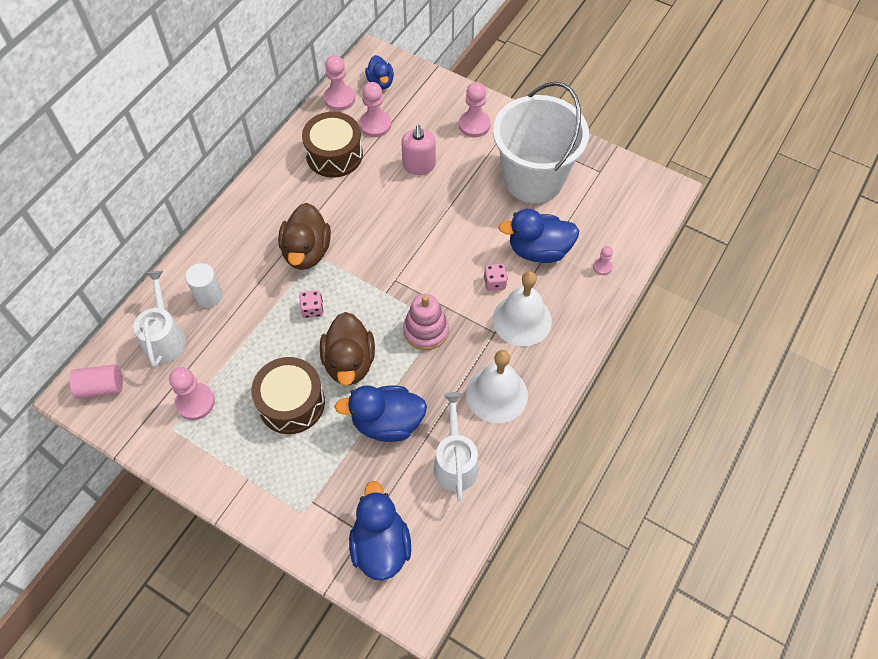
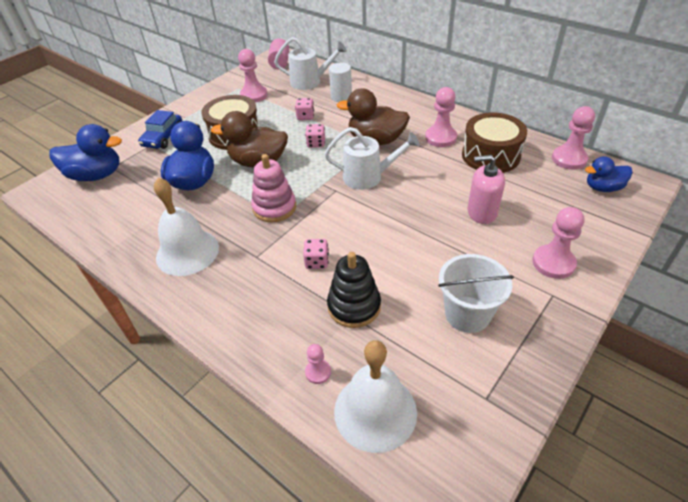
camera: 100 degrees right, 15 degrees down
(254, 329) = (305, 116): none -> pink dice
(297, 491) = (163, 137): none -> blue car
(375, 125) = (536, 182): pink pawn -> pink pawn (440, 138)
(455, 462) = (137, 219): white watering can -> white watering can (368, 177)
(522, 320) = (264, 280): white bell -> white bell (375, 411)
(533, 179) = (467, 314): white bucket -> white bucket, size x0.56
(539, 250) = (354, 306): blue duck -> black stacking toy

